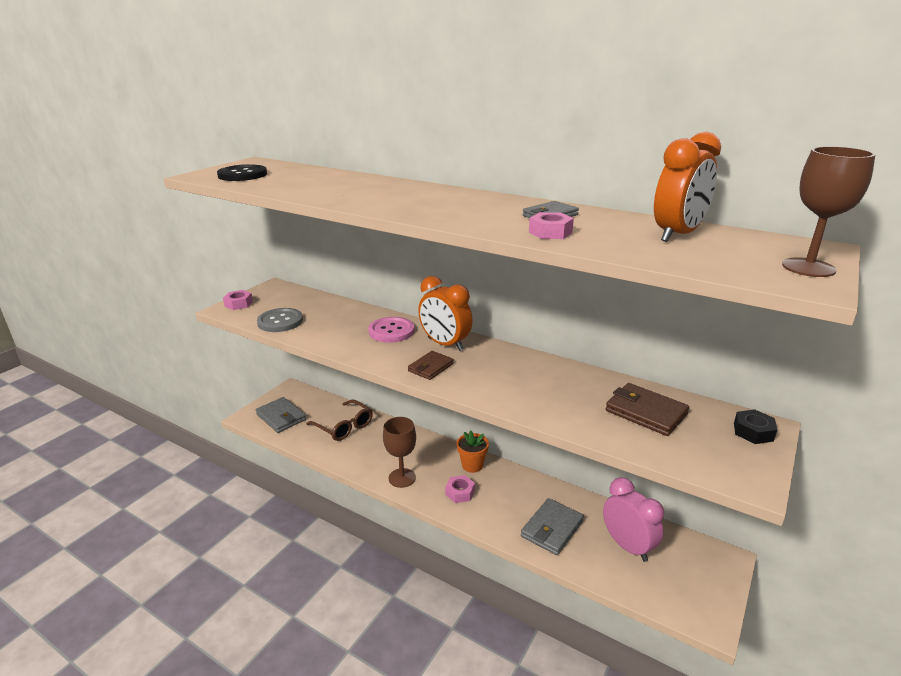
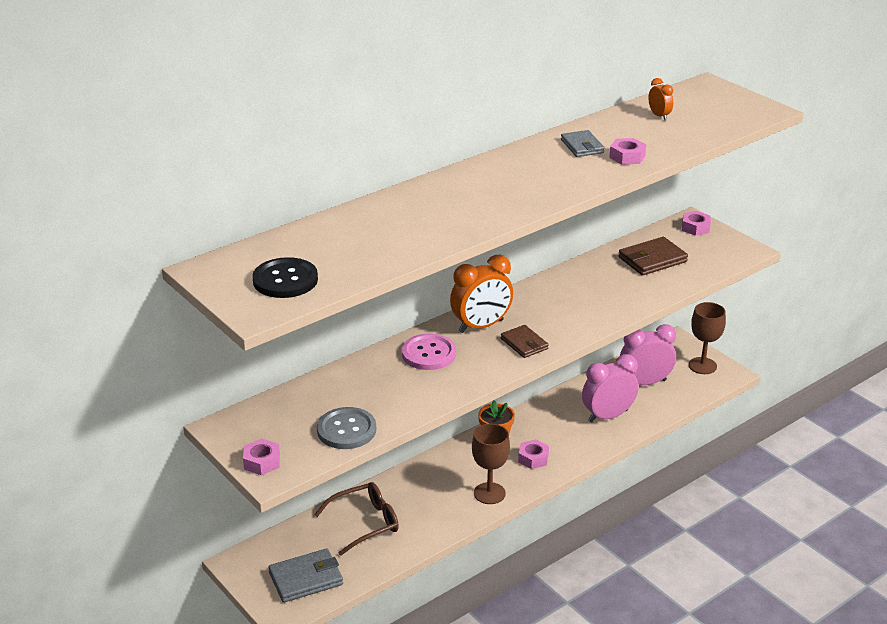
camera: 70 degrees left, 5 degrees up
(552, 529) = (608, 416): grey wallet -> pink clock
(678, 235) = (659, 116): orange clock -> orange clock, size x0.49
(753, 432) = (695, 227): black nut -> pink nut
(808, 267) = (741, 100): brown goblet -> brown goblet (702, 366)

